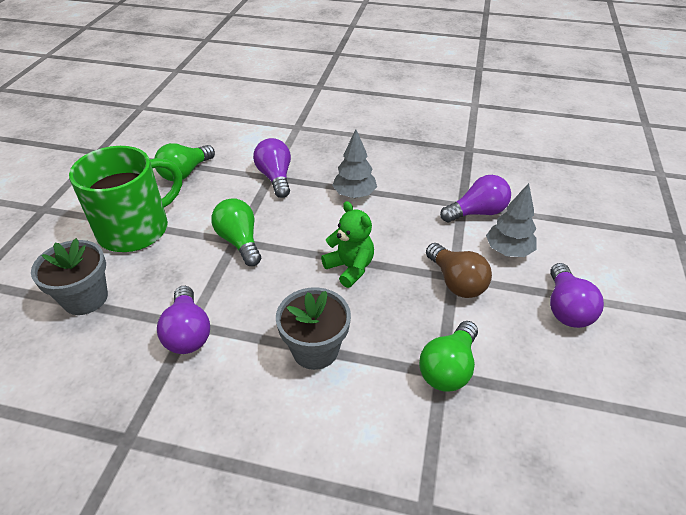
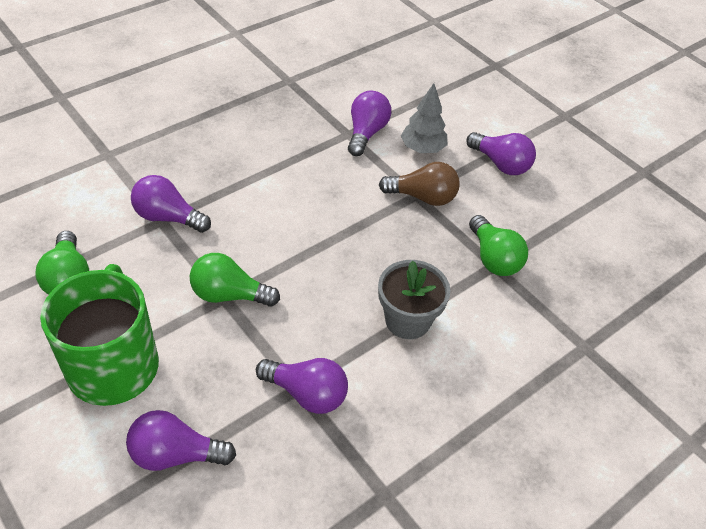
camera: 55 degrees left, 5 degrees up
(85, 298) = (176, 454): grey flower pot -> purple light bulb
(350, 268) = (344, 244): green teddy bear -> none
(354, 195) = (259, 183): grey tree -> none

